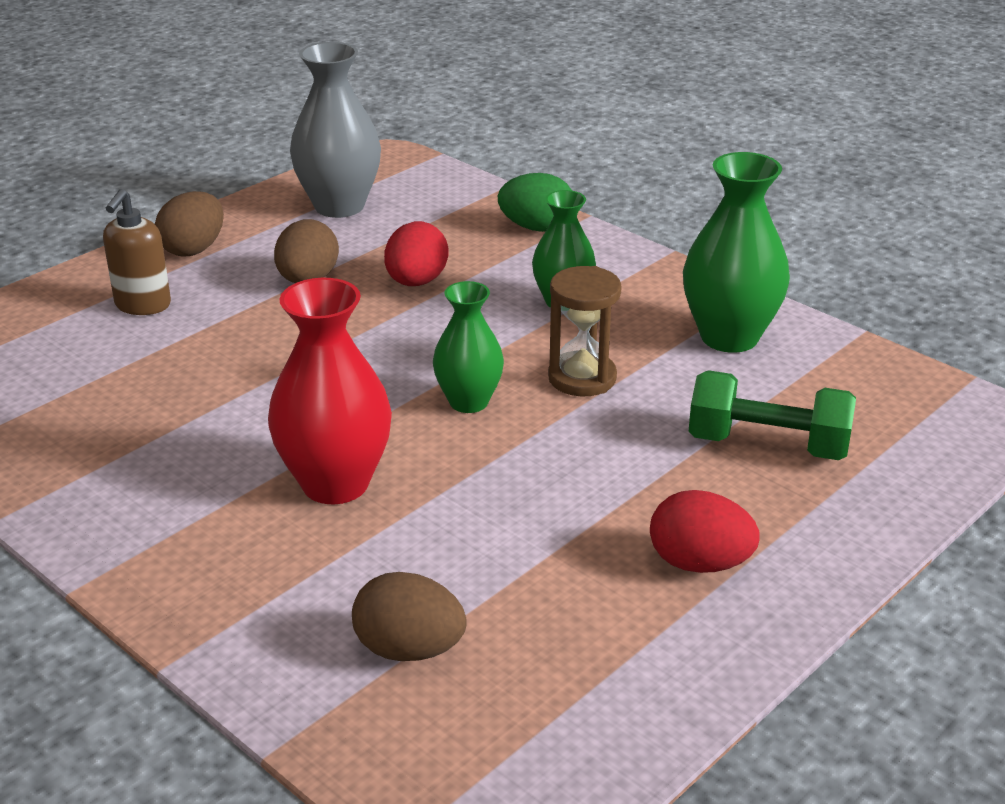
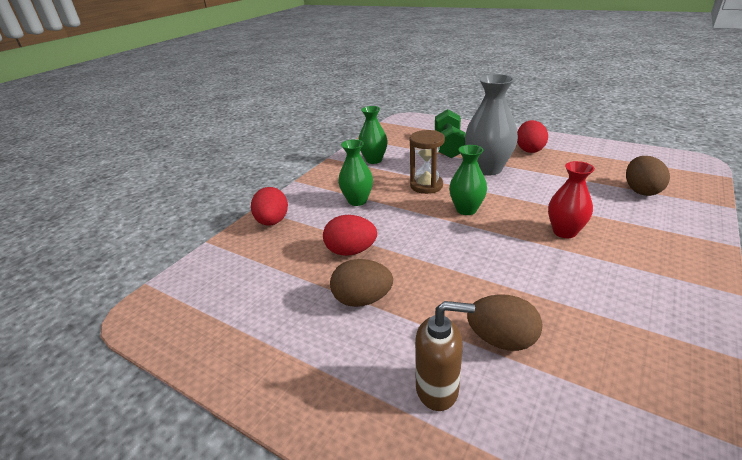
camera: 100 degrees left, 0 degrees up
(193, 249) = (328, 390): brown egg -> brown egg (501, 340)
(335, 483) = (564, 232): red vase -> red vase, size x0.63
(339, 206) = (239, 315): grey vase -> grey vase (487, 169)
(536, 228) = (272, 222): green egg -> red egg
(729, 337) = (374, 160): green vase -> green vase, size x0.63

